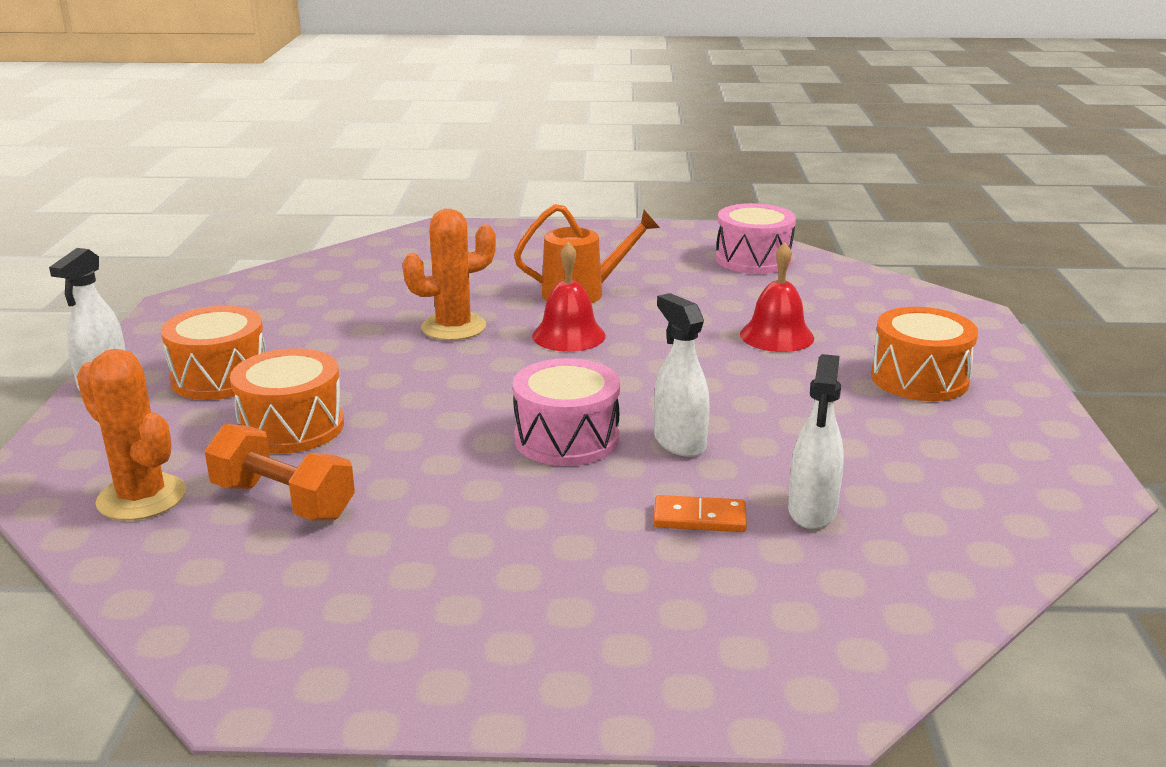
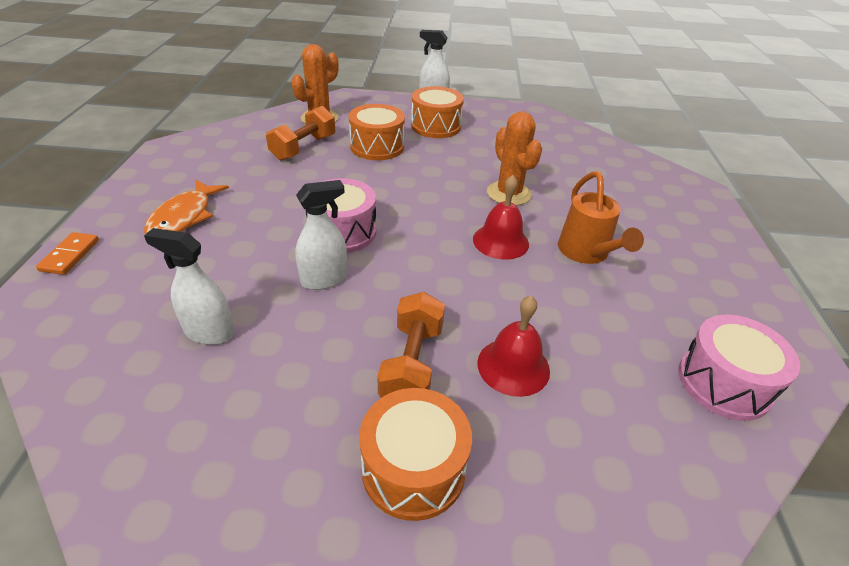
camera: 90 degrees right, 15 degrees up
(547, 594) = (184, 217): none -> orange fish
(699, 518) = (226, 277): orange domino -> orange domino (70, 255)
(799, 382) = (412, 364): none -> orange dumbbell

